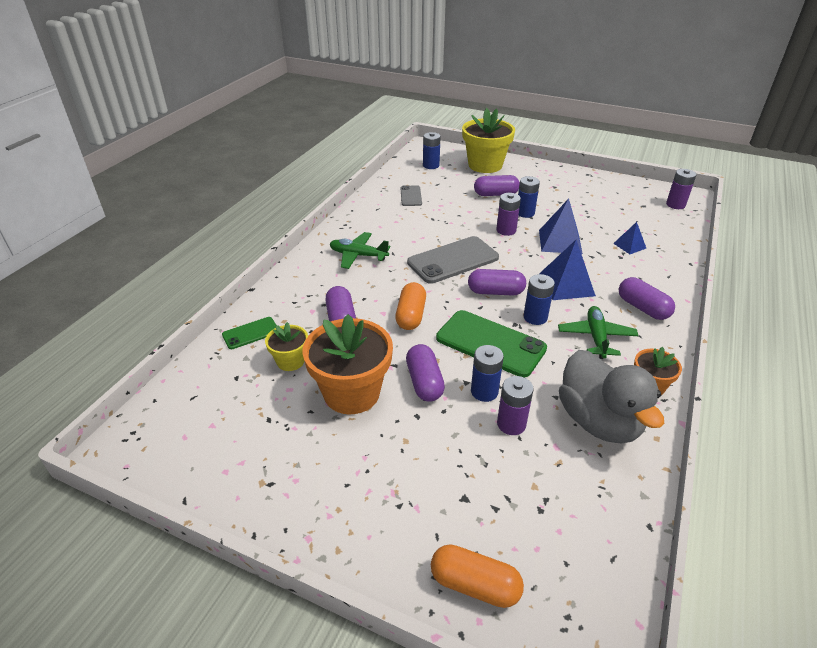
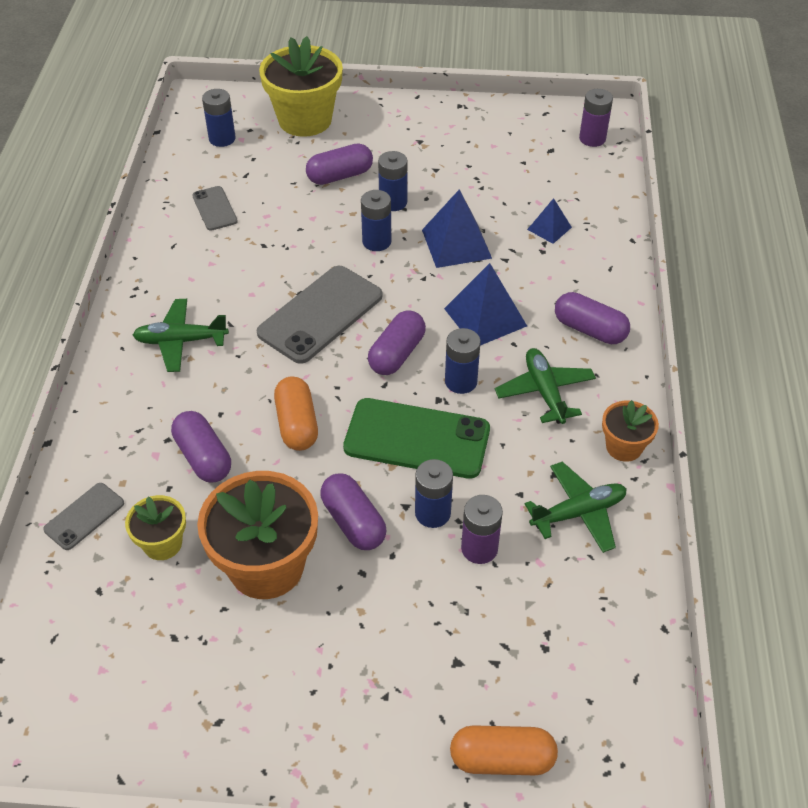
camera: 20 degrees left, 10 degrees up
(250, 333) = (84, 516): green phone -> grey phone
(495, 292) = (397, 354): purple capsule -> purple capsule turned 45 degrees counterclockwise
(506, 230) = (376, 241): purple battery -> blue battery
(598, 421) = (578, 513): grey duck -> green plane

